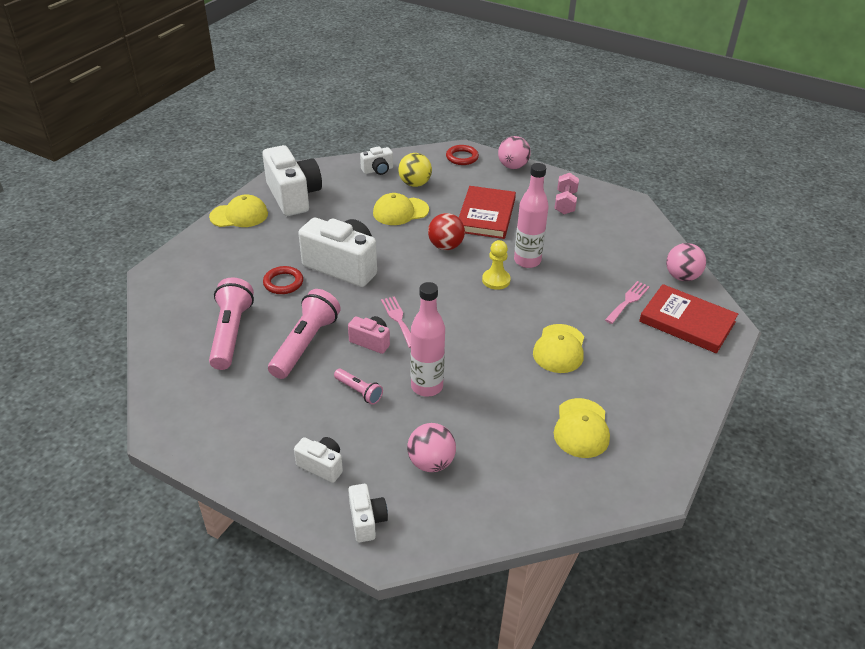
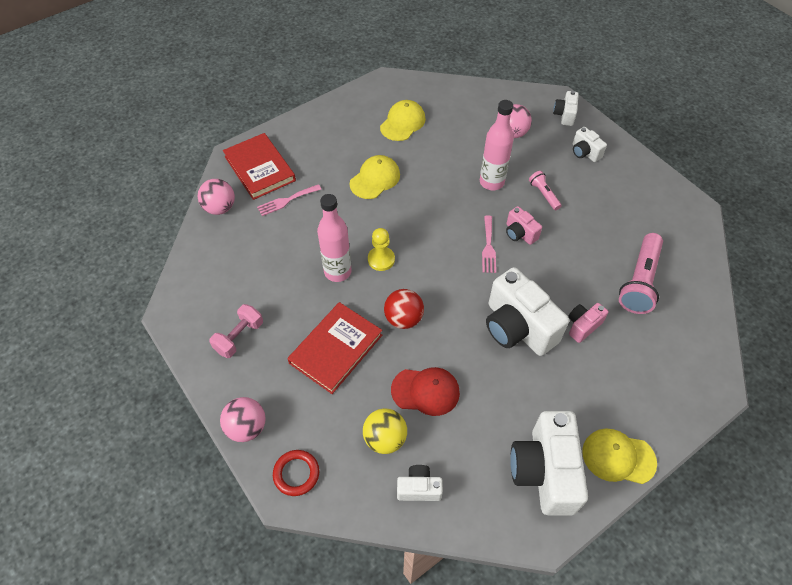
camera: 155 degrees left, 15 degrees up
(283, 283) = (582, 326): red ring -> pink camera
(305, 344) = (575, 249): pink flashlight -> none
(400, 211) = (425, 391): yellow cap -> red cap

